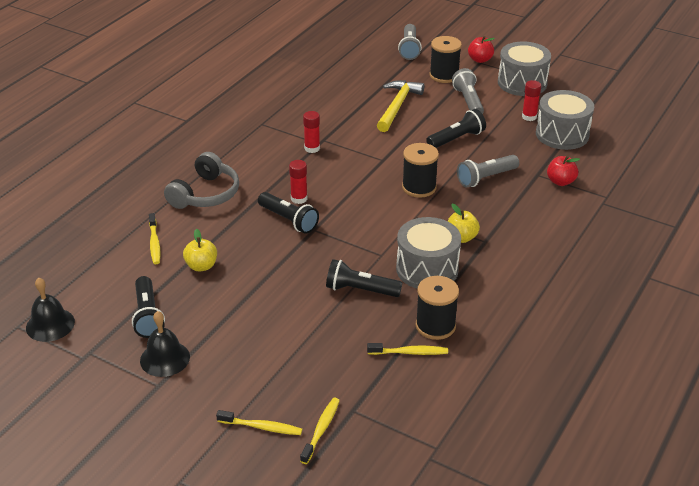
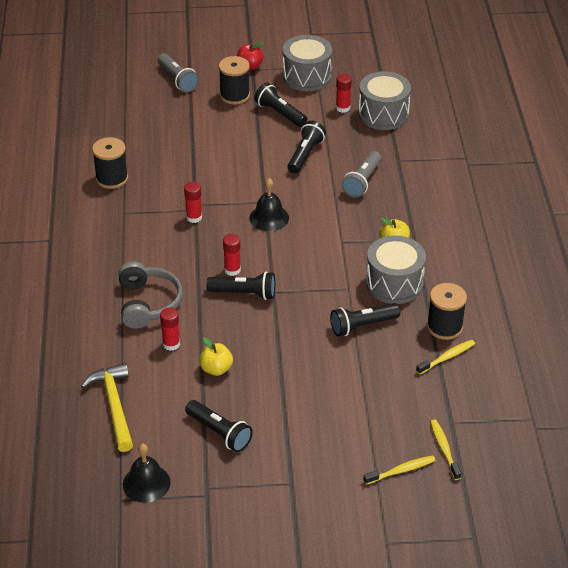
camera: 35 degrees left, 5 degrees up
(154, 243) = (154, 369): yellow toothbrush -> none
(165, 358) = (272, 459): black bell -> black bell (269, 218)
(188, 231) = (171, 344): none -> red glue stick
(397, 106) = (225, 143): yellow hammer -> yellow hammer (114, 405)
(419, 187) = (319, 214): black spool -> black spool (112, 178)
(468, 101) = (279, 113): grey flashlight -> black flashlight
(560, 181) = (421, 159): red apple -> none

